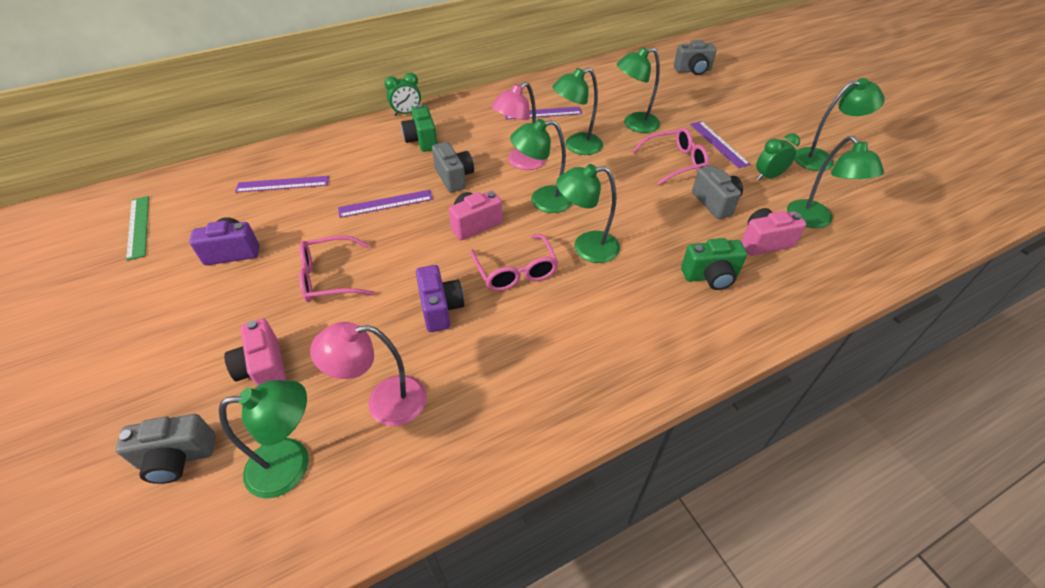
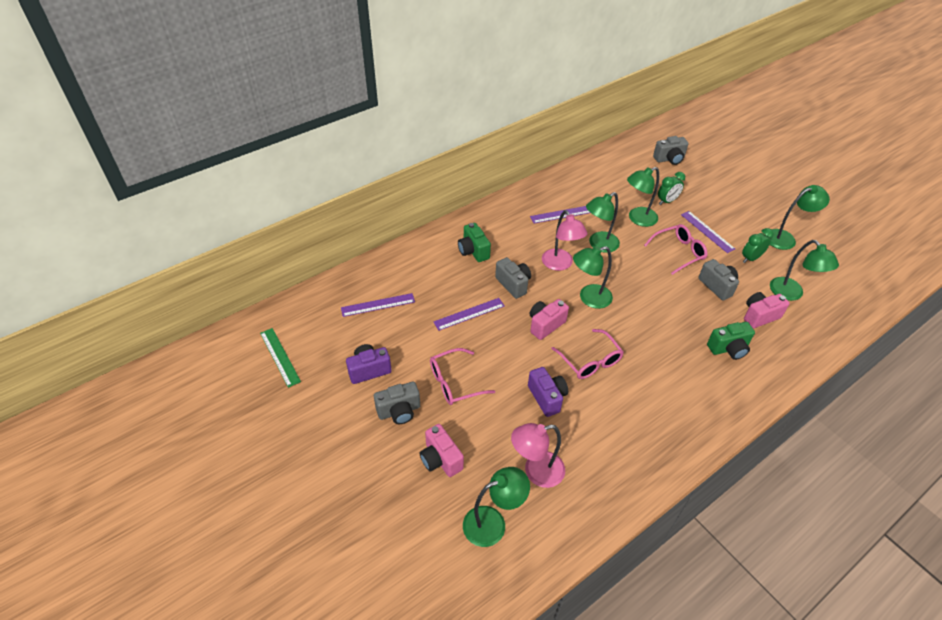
camera: 10 degrees left, 0 degrees up
(177, 458) = (413, 530): grey camera -> grey camera (399, 411)
(406, 113) = (449, 225): green clock -> green clock (667, 201)
(520, 162) = (560, 264): pink lamp -> pink lamp turned 60 degrees counterclockwise
(586, 247) = (634, 335): green lamp -> none

